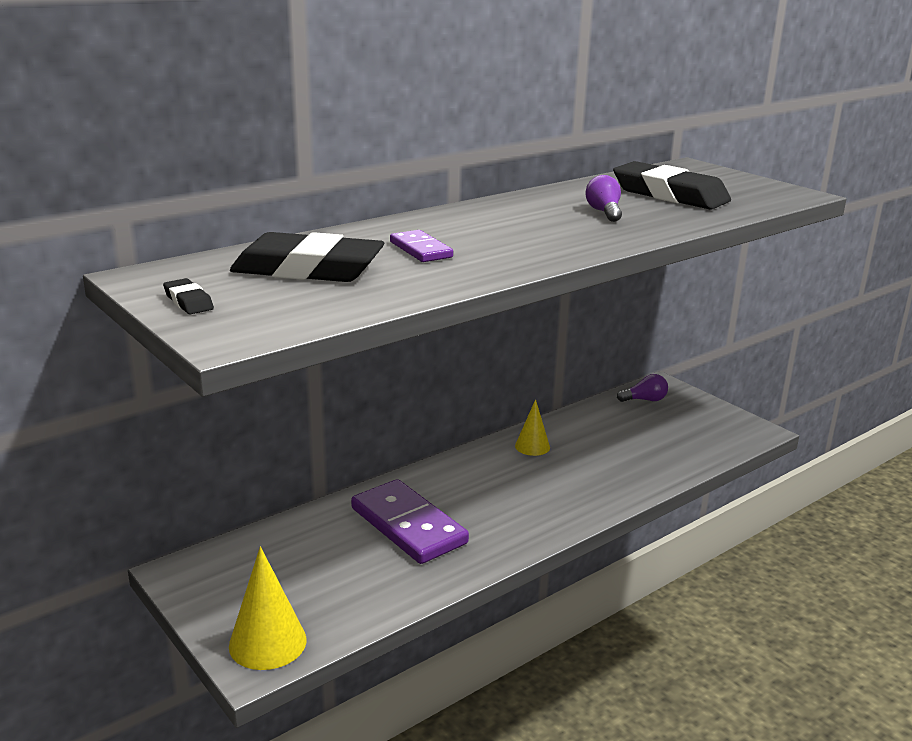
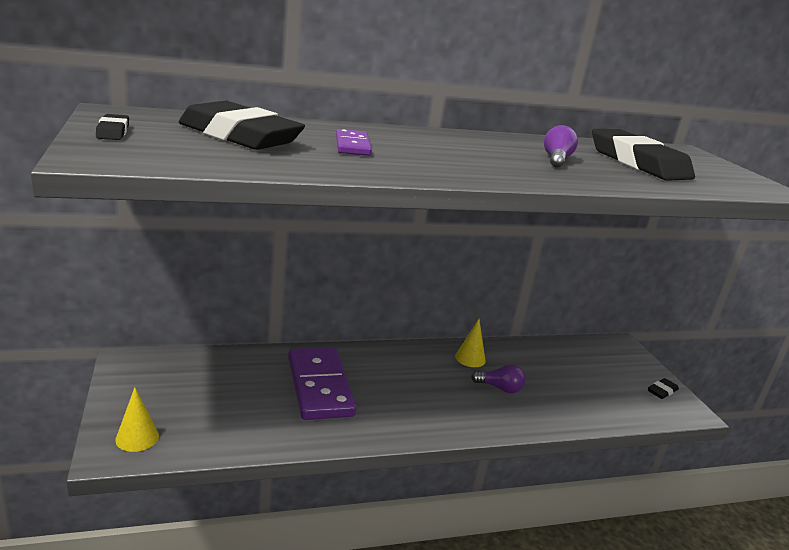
camera: 20 degrees right, 0 degrees up
(267, 642) = (137, 437): yellow cone -> yellow cone, size x0.63
(645, 400) = (597, 352): purple light bulb -> purple light bulb (500, 388)
(725, 420) = (662, 391): none -> black eraser

